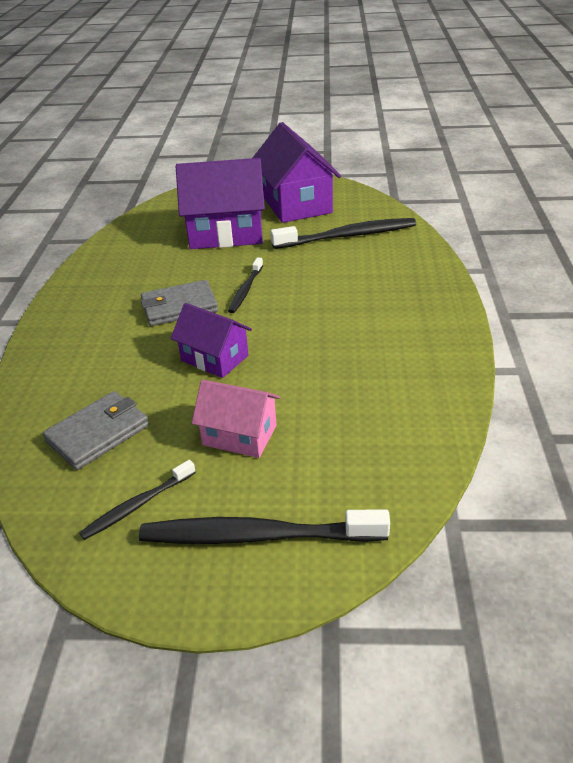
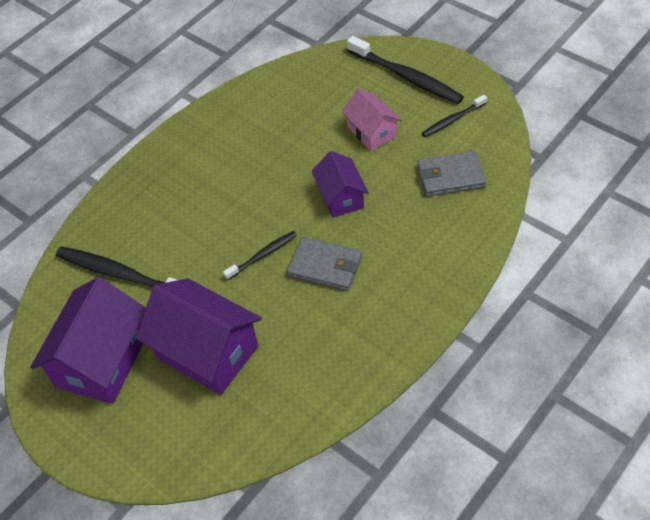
camera: 140 degrees left, 15 degrees up
(138, 505) = (453, 120): black toothbrush -> black toothbrush turned 150 degrees clockwise

